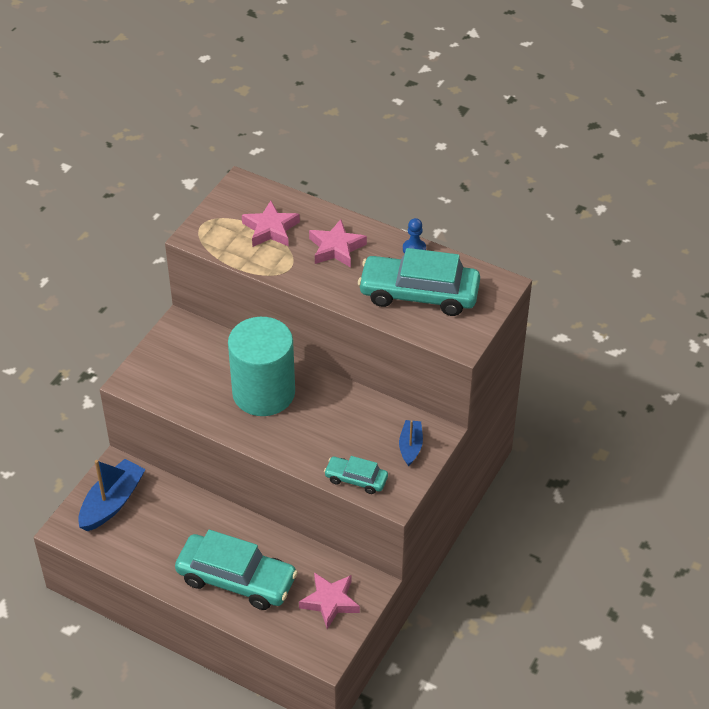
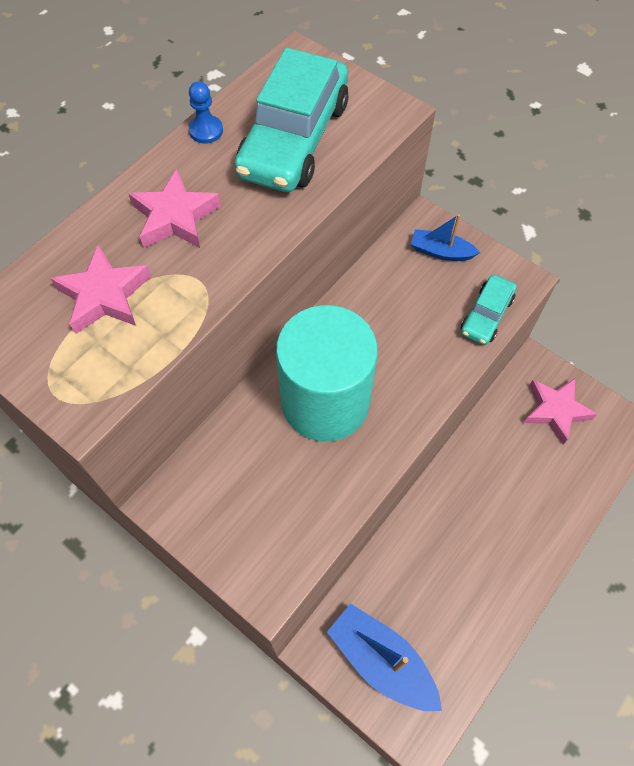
camera: 80 degrees left, 15 degrees up
(236, 579) = (519, 509): turquoise car -> none

